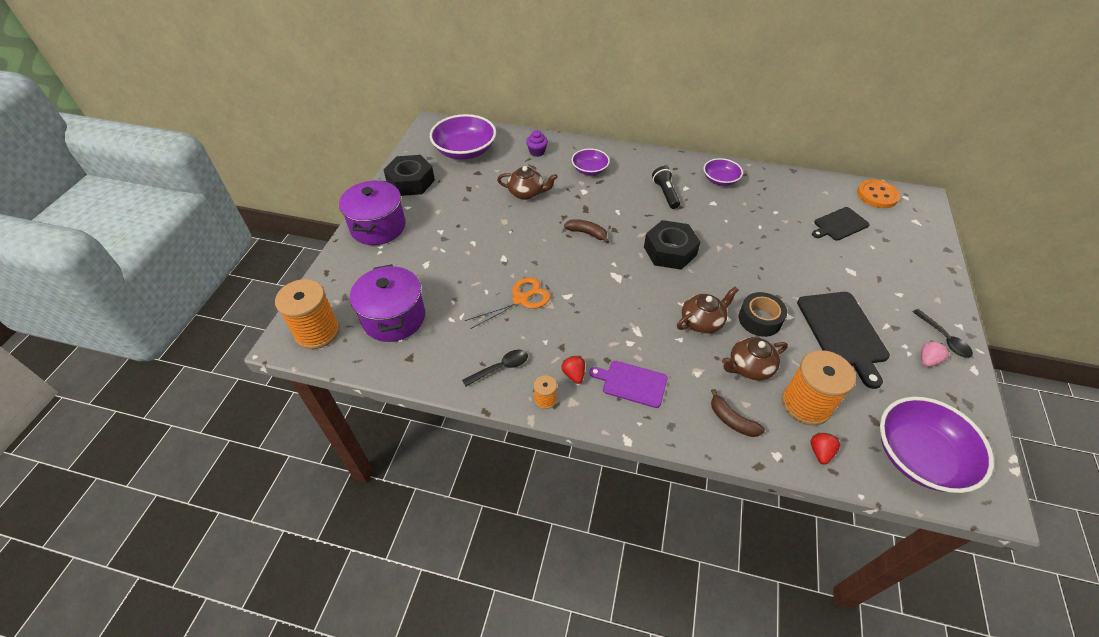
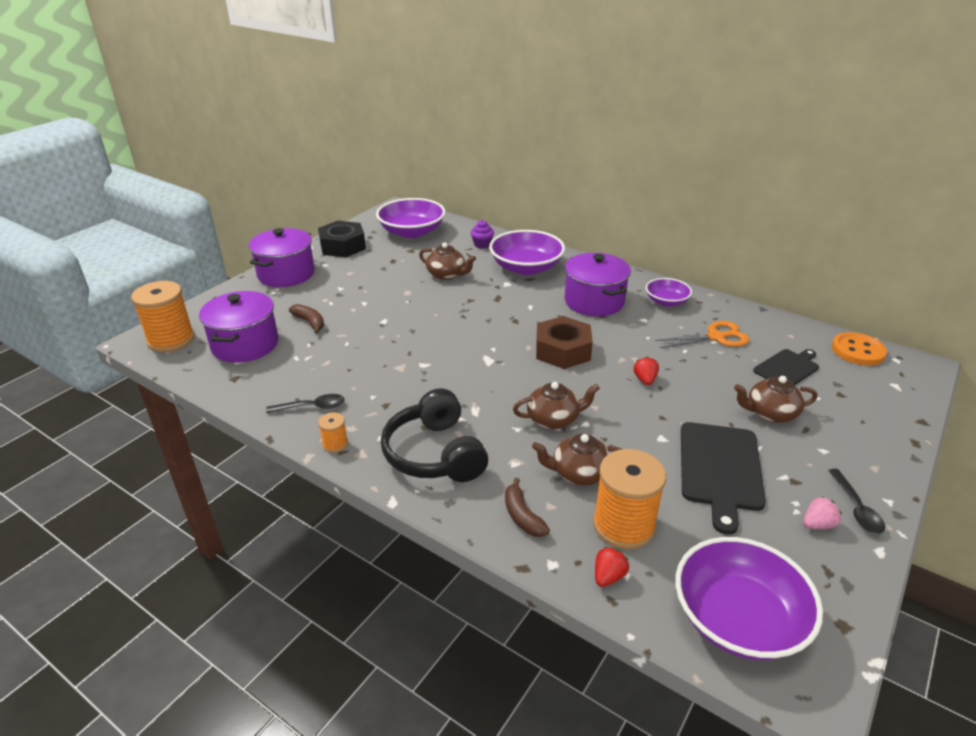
camera: 20 degrees right, 15 degrees down
(521, 299) = (375, 357): orange scissors -> orange scissors (716, 337)
(574, 374) = (380, 430): red strawberry -> red strawberry (645, 380)
(587, 233) = (484, 318): brown banana -> brown banana (310, 322)
(589, 170) = (526, 267): purple bowl -> purple bowl, size x1.78
(632, 383) = (435, 453): purple cutting board -> black headphones
(665, 193) = (594, 301): black flashlight -> purple pot
(670, 251) = (562, 350): black nut -> brown nut
(759, 319) = (623, 433): black tape -> none
(839, 224) = (787, 368): black cutting board -> black cutting board turned 150 degrees clockwise
(849, 270) = (770, 413): none -> brown teapot

